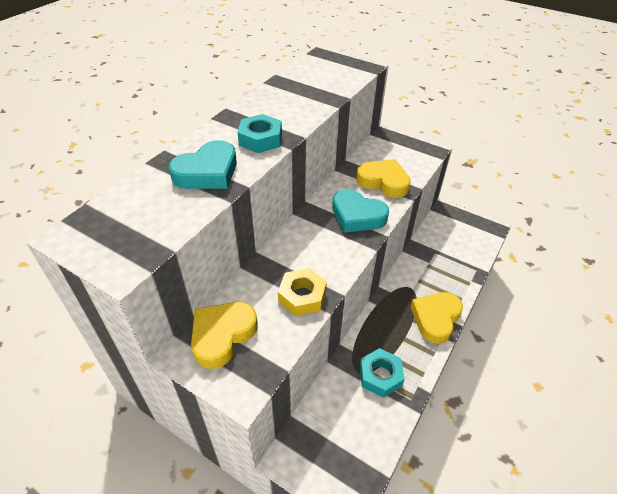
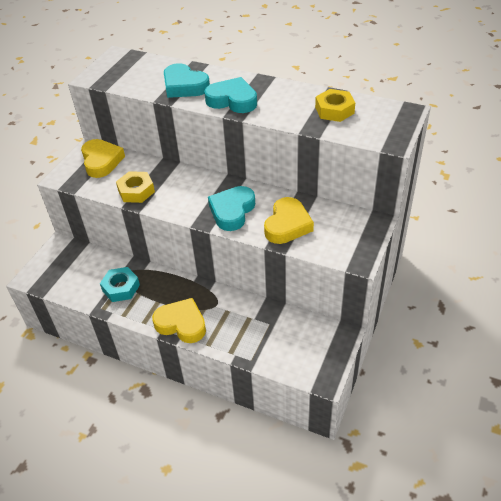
camera: 85 degrees right, 0 degrees up
(222, 335) = (101, 161): yellow heart -> yellow heart turned 45 degrees clockwise
(260, 139) = (232, 100): turquoise nut -> turquoise heart
(307, 84) = (334, 110): none -> yellow nut

